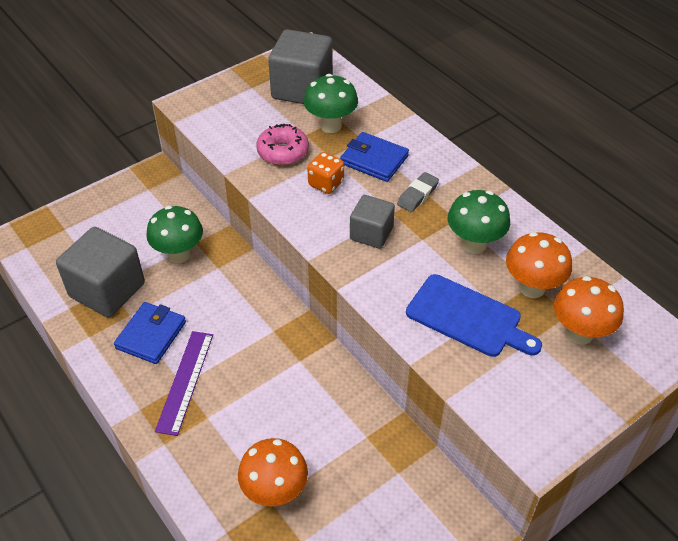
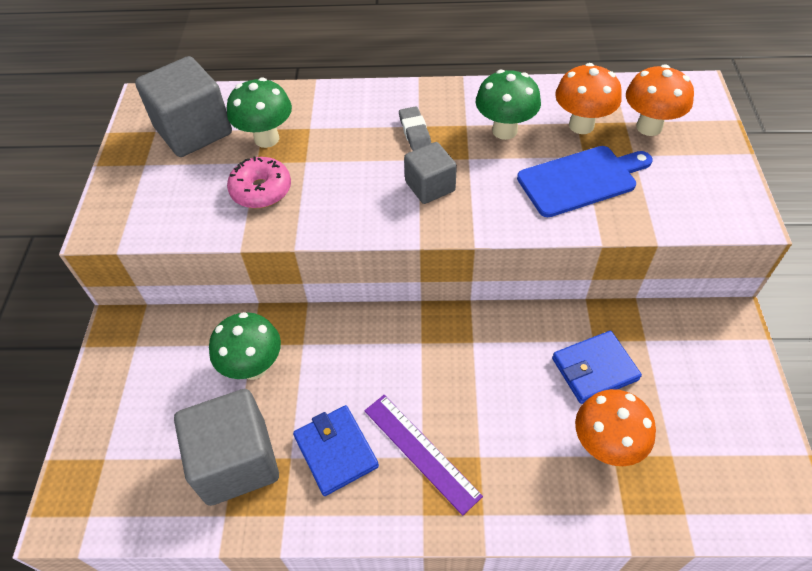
camera: 50 degrees left, 5 degrees up
(326, 183) = (337, 183): orange dice -> none
(374, 160) = (343, 135): blue wallet -> blue wallet (594, 369)

